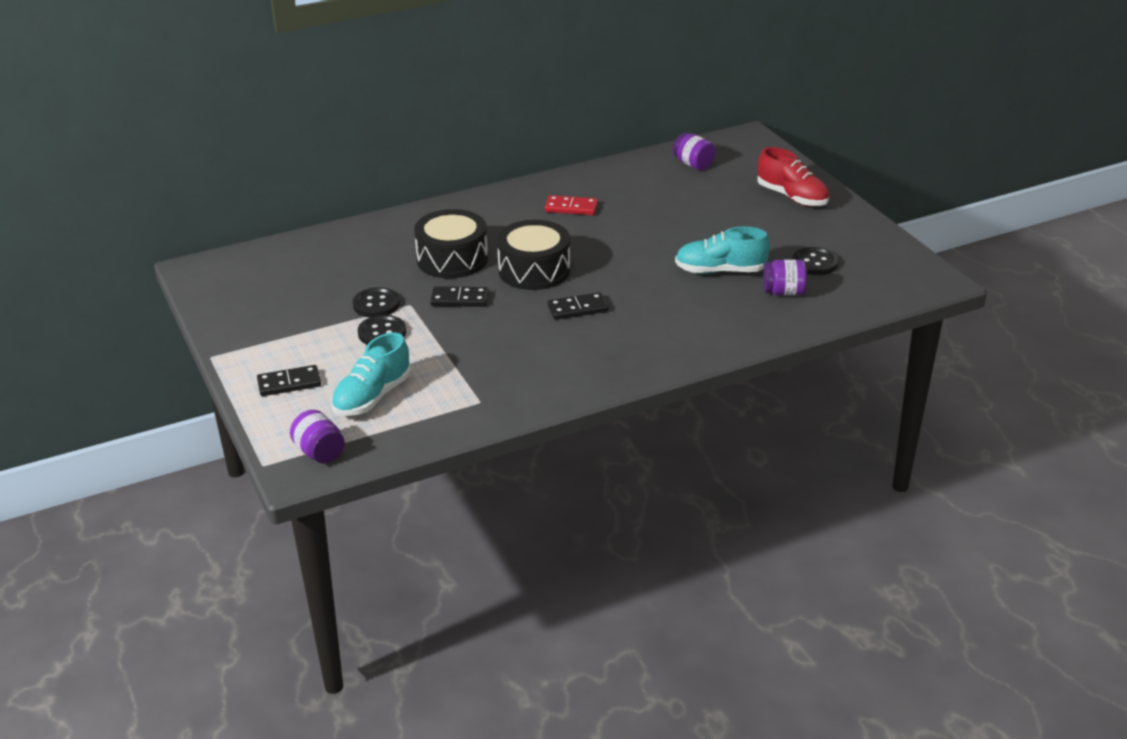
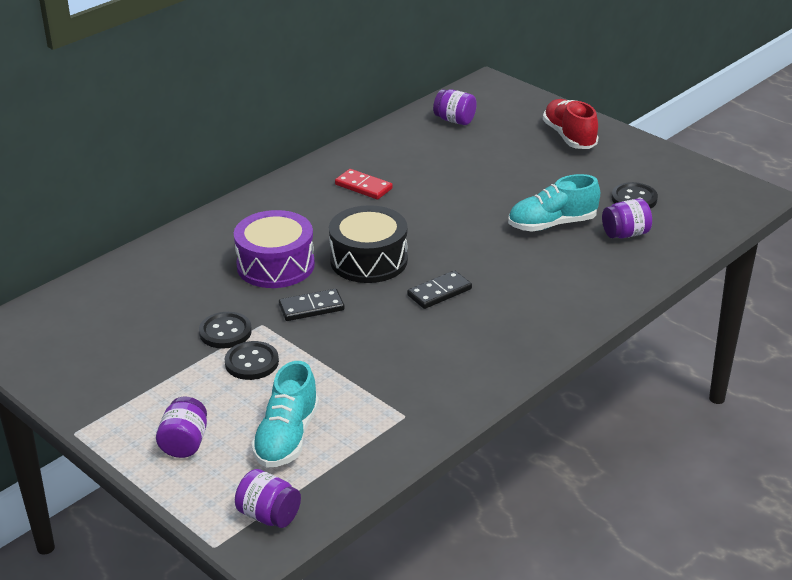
camera: 20 degrees left, 0 degrees up
(289, 383) = (184, 443): black domino -> purple jar
(452, 259) = (275, 265): black drum -> purple drum
(571, 208) = (363, 186): red domino -> red domino turned 45 degrees clockwise
(792, 197) = (569, 137): red shoe -> red shoe turned 135 degrees counterclockwise

